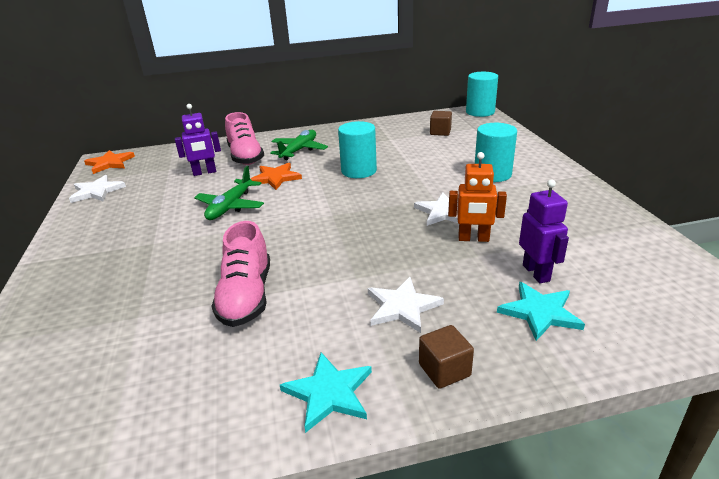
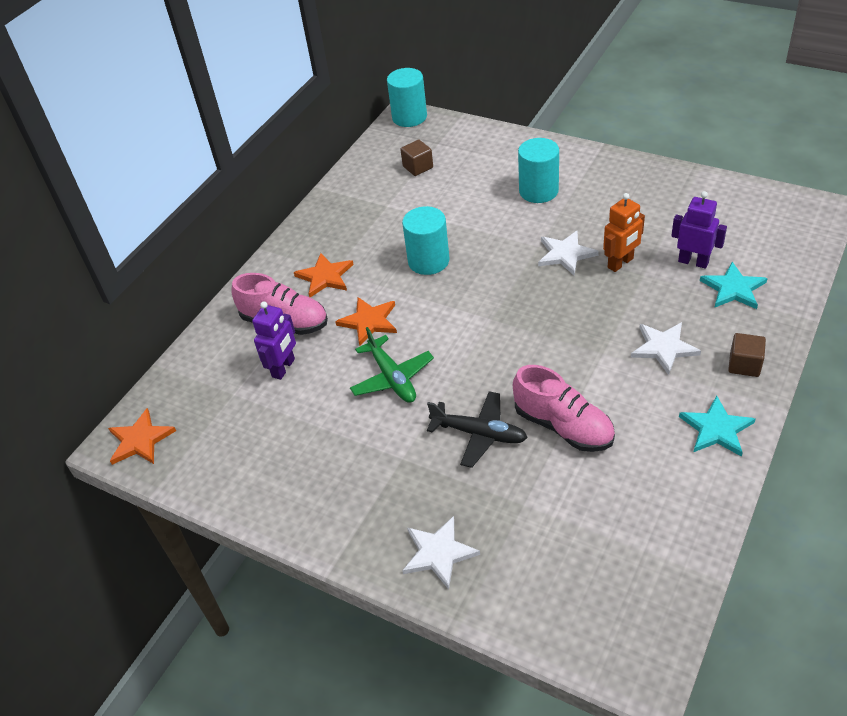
camera: 45 degrees left, 15 degrees up
(97, 191) = (215, 472): white star -> white star (438, 553)
(203, 262) = (479, 434): none -> black plane
(299, 150) = (325, 277): green plane -> orange star

